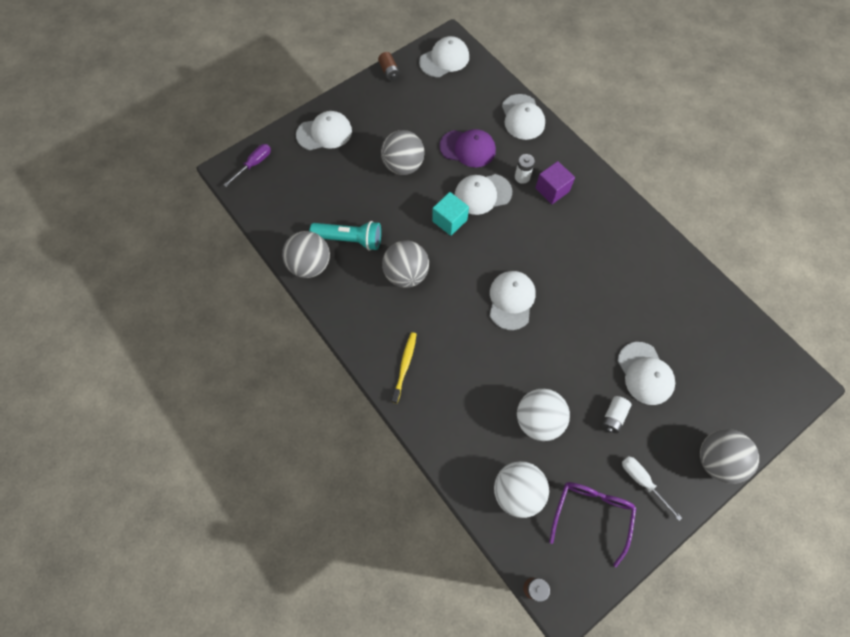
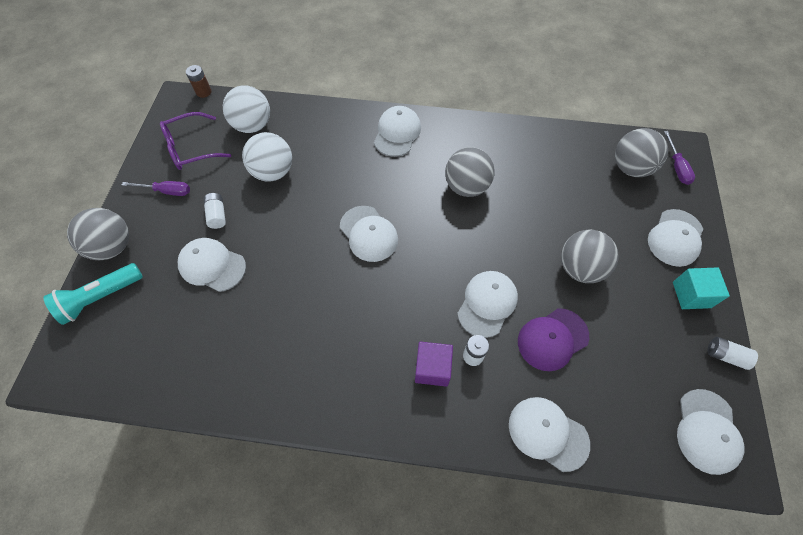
camera: 135 degrees right, 5 degrees down
(310, 265) = (536, 138): grey ball -> grey ball (630, 168)
(350, 240) = (535, 176): turquoise flashlight -> turquoise flashlight (100, 297)
(389, 72) = (725, 356): brown battery -> white battery
(404, 366) = (397, 133): yellow toothbrush -> white cap
(449, 220) = (485, 255): turquoise cube -> turquoise cube (691, 295)
(591, 515) = (191, 148): purple glasses -> purple glasses turned 90 degrees clockwise
(642, 481) = (166, 191): white screwdriver -> purple screwdriver

